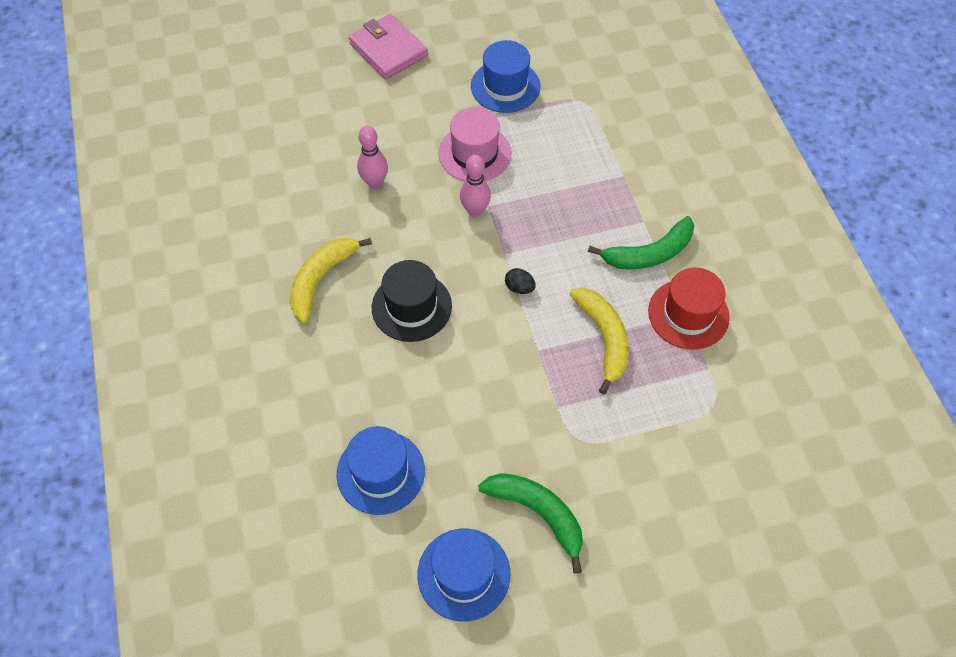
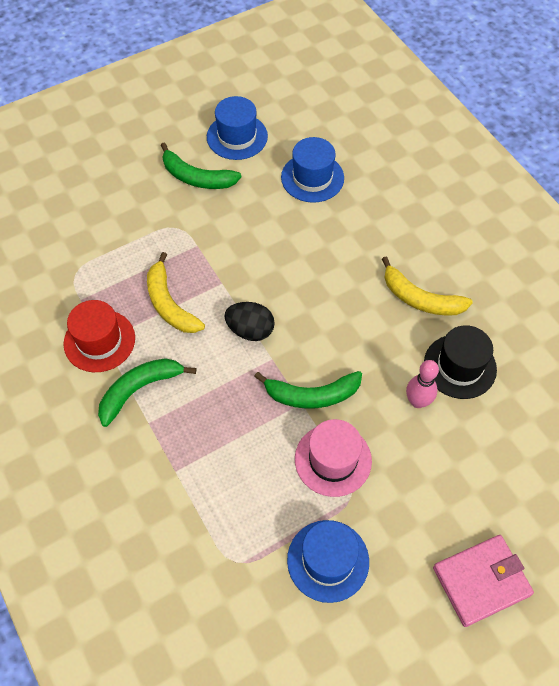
camera: 165 degrees right, 0 degrees up
(321, 279) = (420, 298): yellow banana -> yellow banana turned 105 degrees clockwise
(388, 50) = (481, 581): pink wallet -> pink wallet turned 60 degrees counterclockwise
(411, 307) = (336, 293): black hat -> black hat (460, 366)
(475, 210) = (312, 395): pink bowling pin -> green banana
(519, 288) = (250, 330): black egg -> black egg, size x1.74

